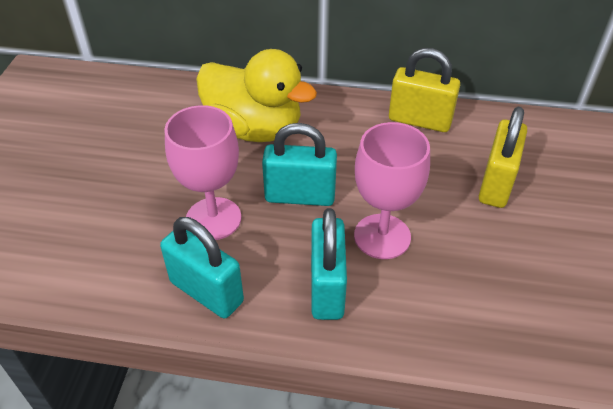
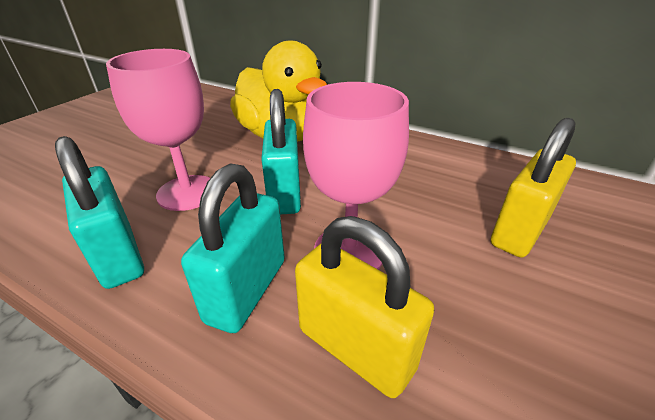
camera: 20 degrees right, 10 degrees down
(300, 196) = (284, 193): turquoise padlock -> turquoise padlock turned 60 degrees clockwise
(419, 120) = (447, 158): yellow padlock -> yellow padlock (355, 348)

